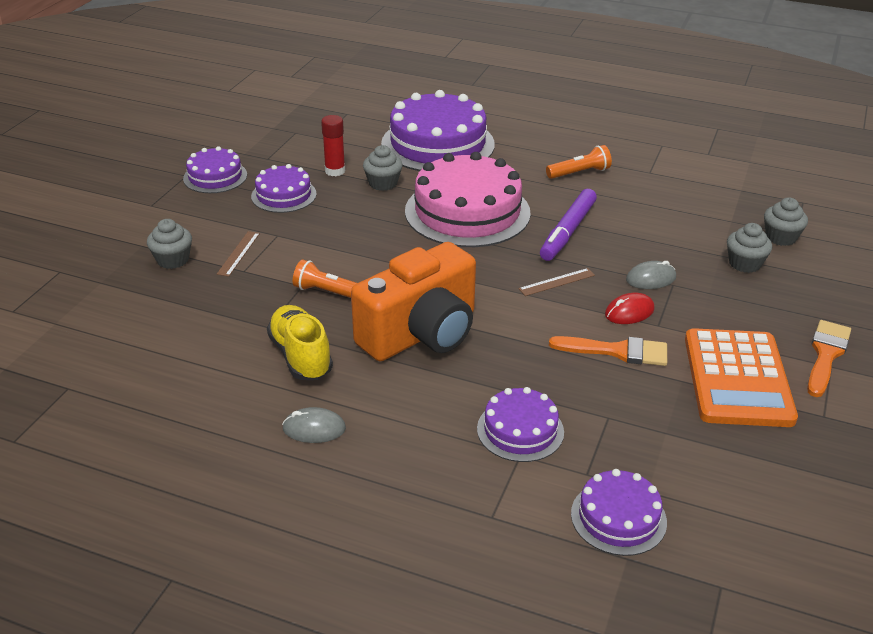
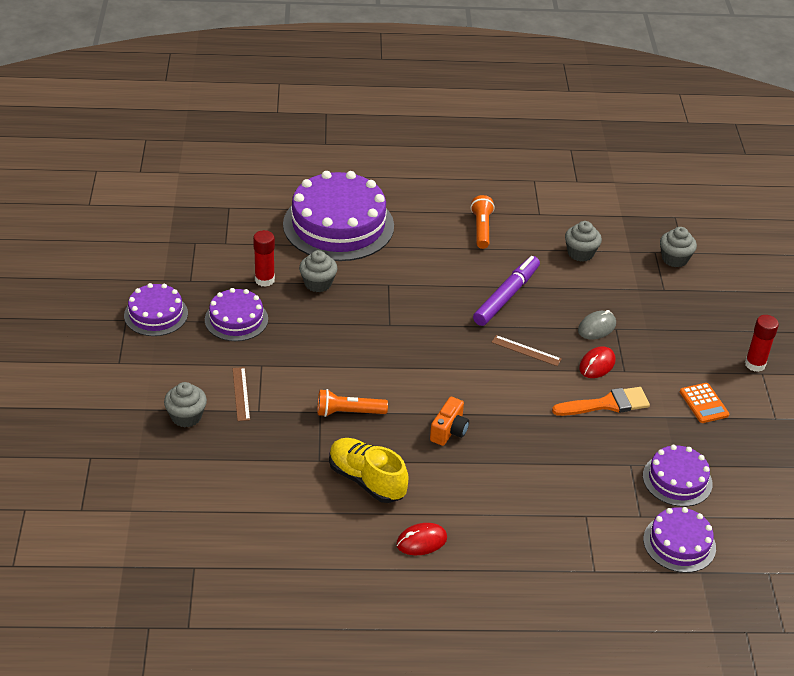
camera: 25 degrees left, 5 degrees up
(314, 429) = (421, 541): grey mouse -> red mouse
(421, 334) = (449, 431): orange camera -> orange camera, size x0.41
(467, 212) = (411, 296): pink cake -> none
(520, 430) = (574, 495): purple cake -> purple cake (677, 480)
(557, 282) = (526, 350): brown ruler -> brown ruler turned 75 degrees clockwise
(567, 231) = (506, 296): purple marker -> purple marker turned 150 degrees counterclockwise
(579, 173) = (481, 229): orange flashlight -> orange flashlight turned 45 degrees counterclockwise
(737, 379) = (704, 403): orange calculator -> orange calculator, size x0.45
(744, 264) = (659, 293): grey cupcake -> grey cupcake (580, 253)
(826, 355) = (755, 364): orange brush -> red glue stick

